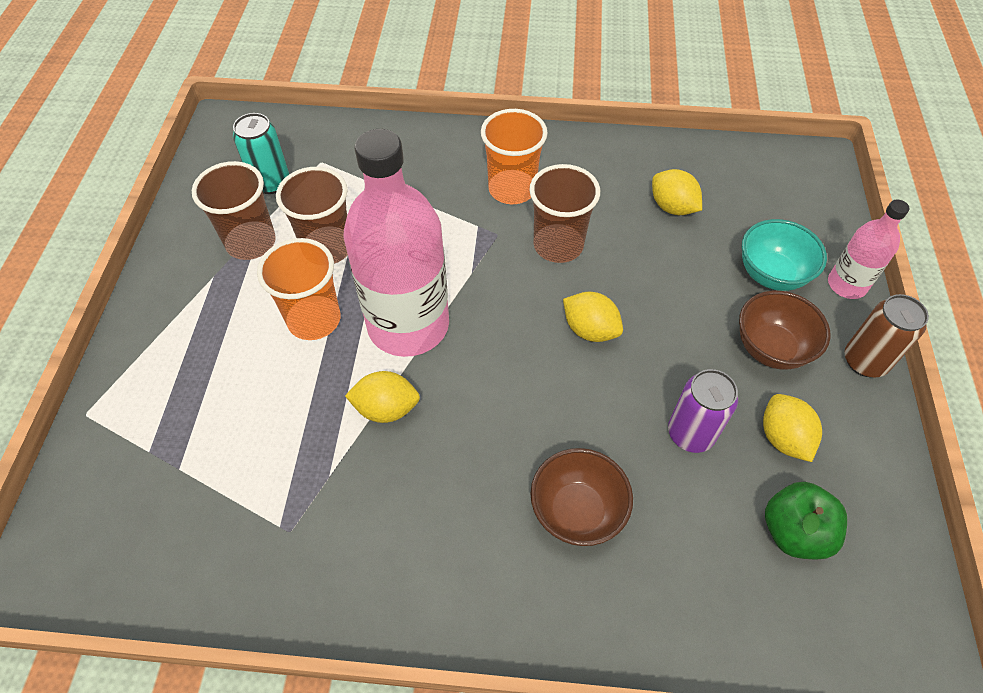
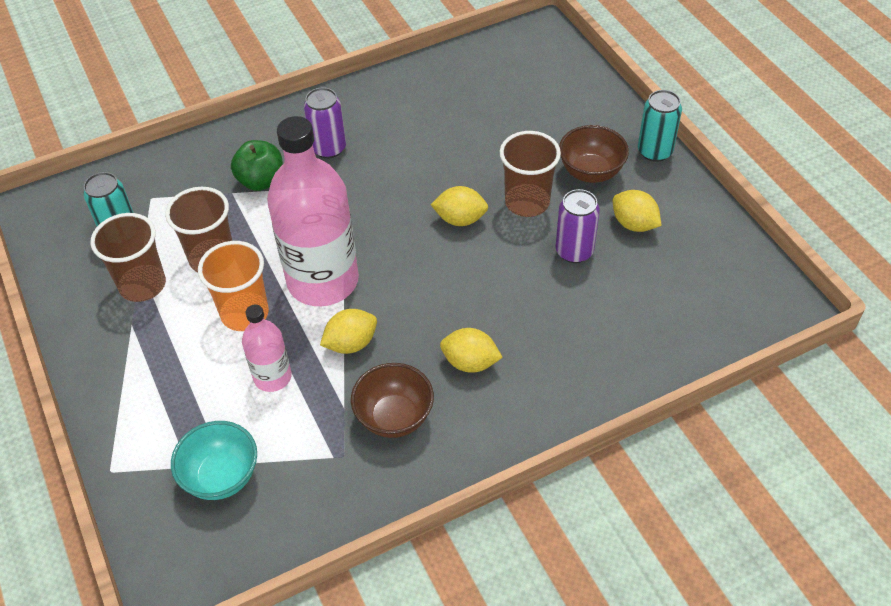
camera: 30 degrees left, 5 degrees down
(512, 189) = (329, 148): orange cup -> purple can
(558, 245) = (395, 173): brown cup -> brown cup (527, 202)
(577, 511) = (533, 336): brown bowl -> brown bowl (394, 417)
(672, 207) = (460, 108): yellow lemon -> yellow lemon (470, 362)
(771, 274) = (560, 123): turquoise bowl -> turquoise bowl (221, 477)
(794, 532) = (675, 276): green apple -> green apple (261, 181)
(846, 285) = (613, 107): pink bottle -> pink bottle (272, 377)
(864, 361) = (654, 151): brown can -> turquoise can

